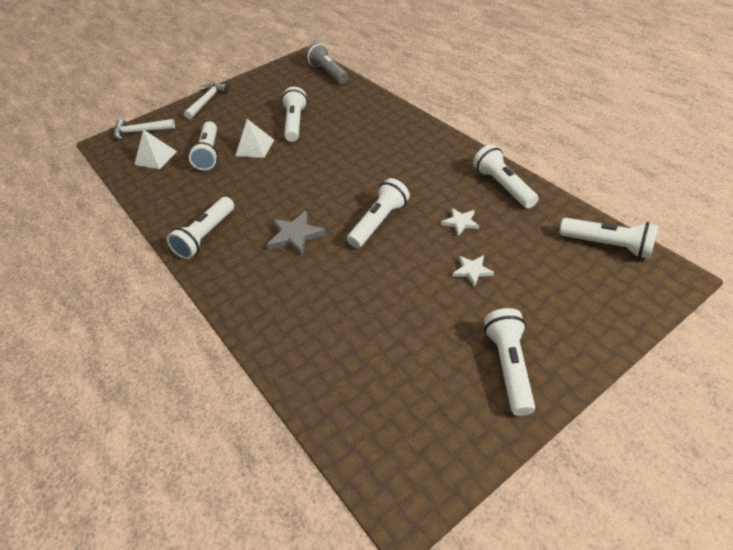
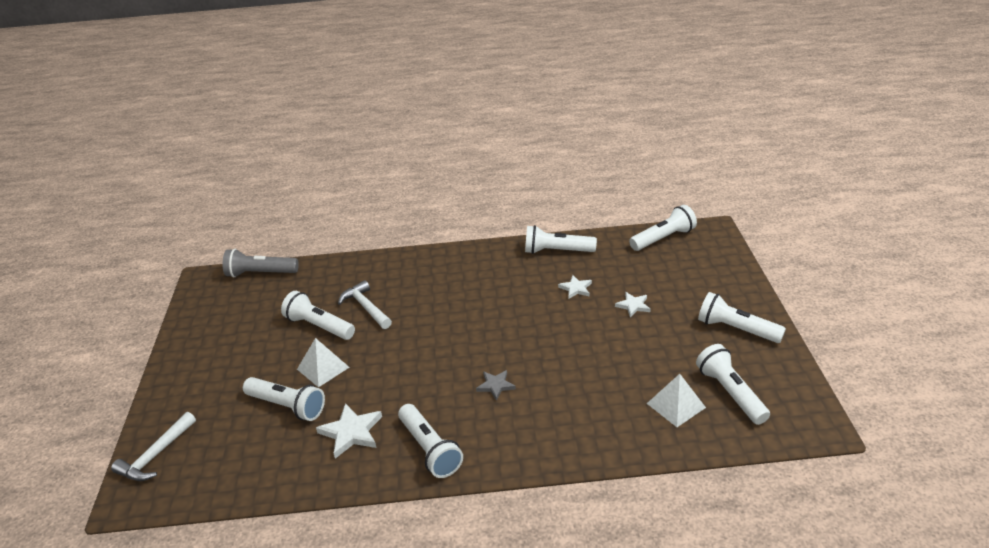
camera: 60 degrees left, 10 degrees down
(155, 157) = (234, 454): white pyramid -> white pyramid (676, 405)
(201, 192) = (351, 432): none -> white star
(206, 101) = (176, 378): white hammer -> white hammer (366, 307)
(295, 236) = (495, 386): grey star -> grey star, size x0.62
(379, 222) = (531, 329): white flashlight -> white flashlight (730, 393)

